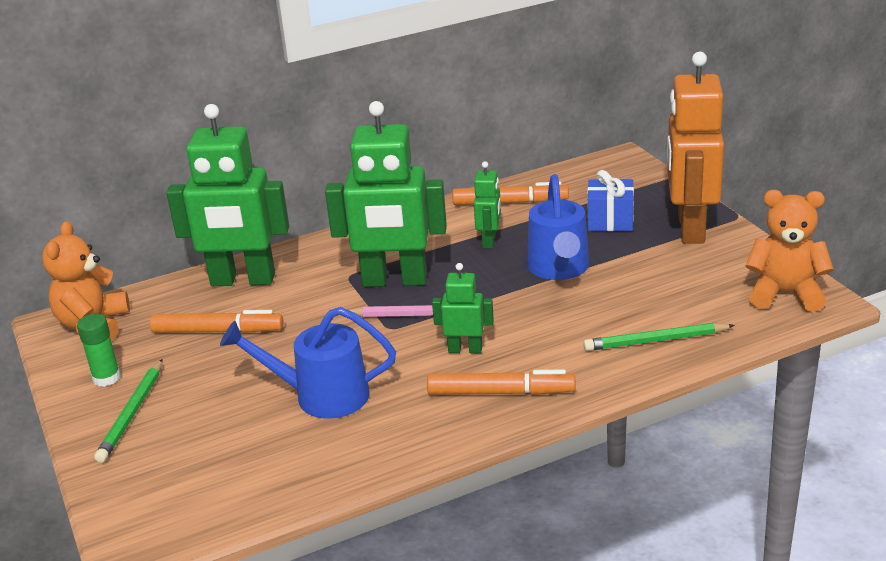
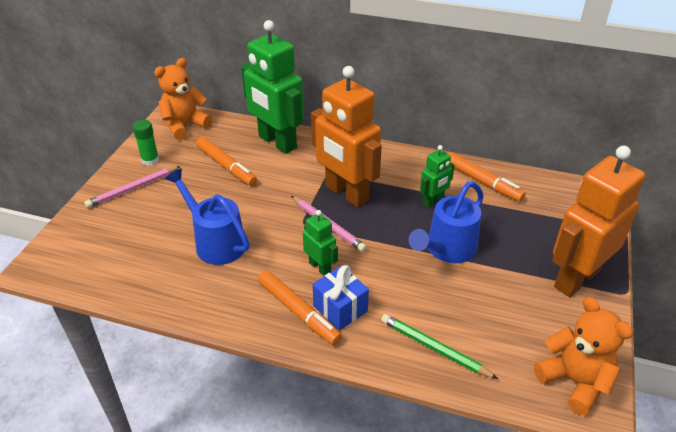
camera: 40 degrees right, 10 degrees up
(132, 413) = (133, 189): green pencil -> pink pencil
(394, 281) = (346, 193): green robot -> orange robot
(610, 221) = (528, 236): blue gift -> blue gift (340, 308)

